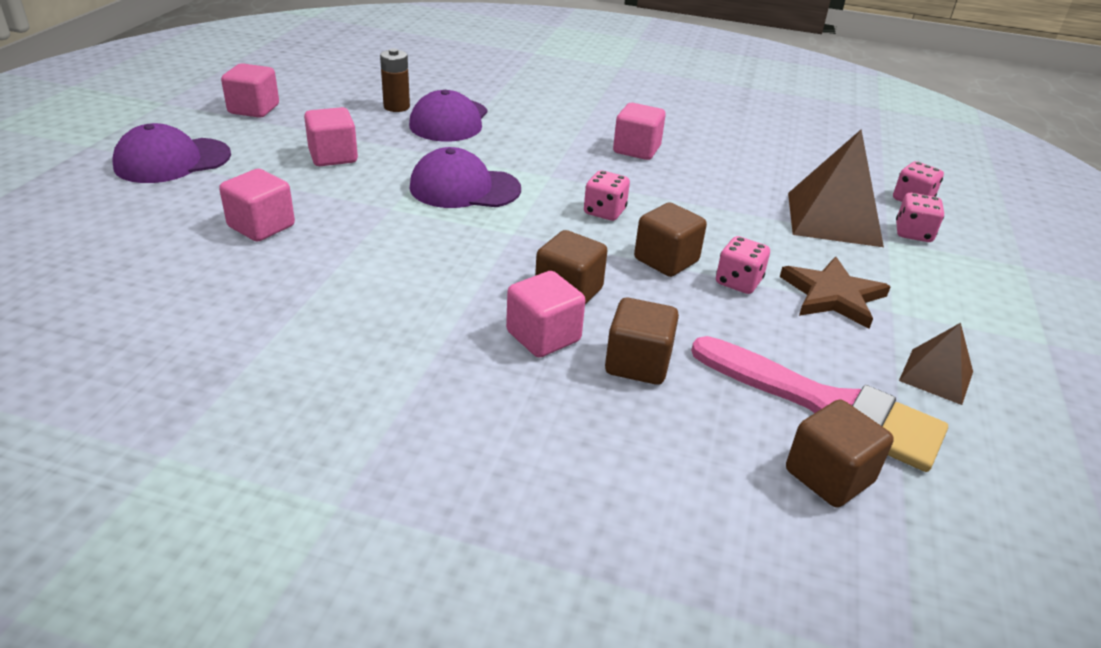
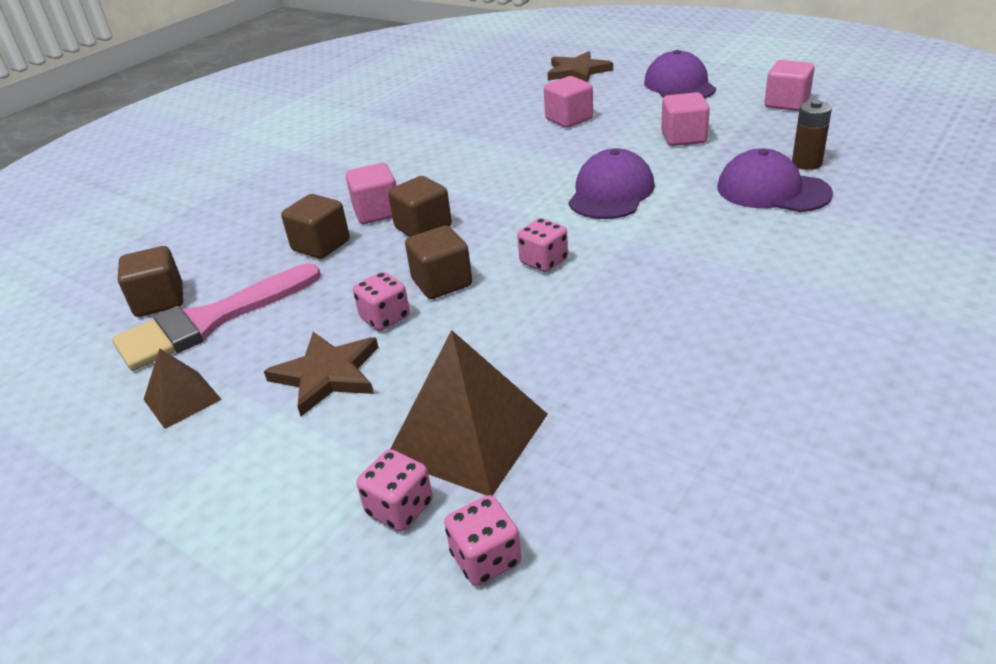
camera: 115 degrees right, 0 degrees up
(69, 234) = (577, 71): none -> brown star
(636, 150) = (692, 306): pink cube -> none

